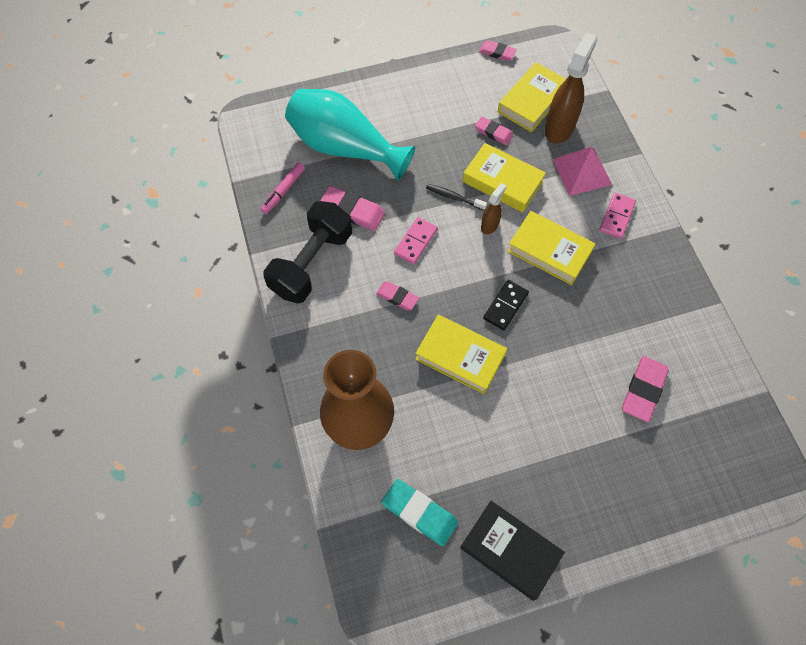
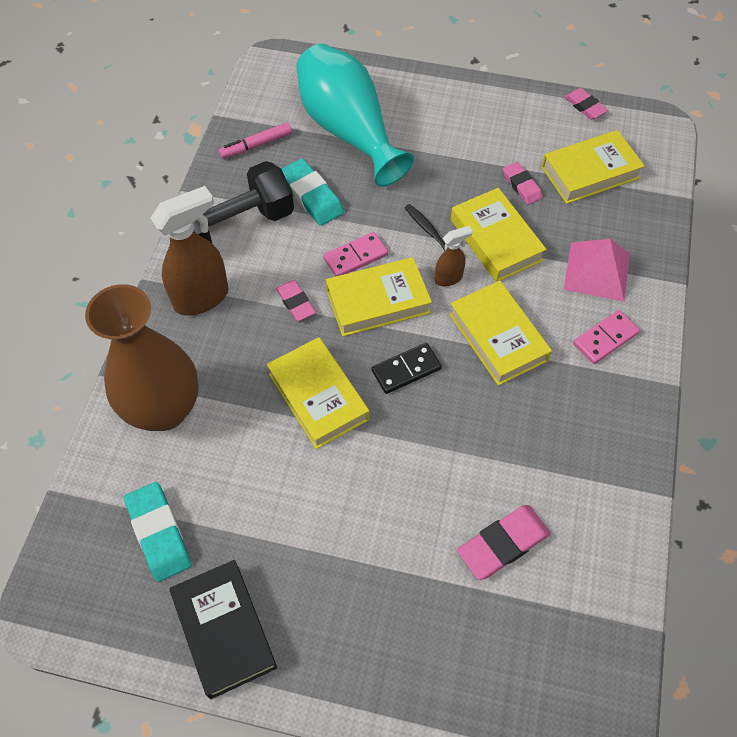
camera: 30 degrees right, 5 degrees down
(352, 211) = (311, 196): pink eraser -> turquoise eraser
(453, 267) = (378, 301): none -> yellow book
(559, 128) = (603, 213): brown spray bottle -> brown spray bottle (202, 298)

